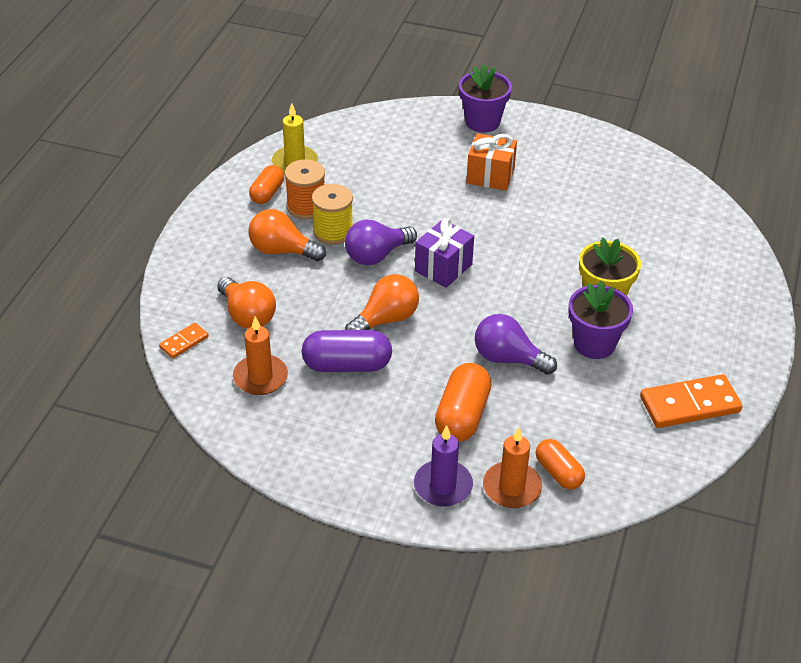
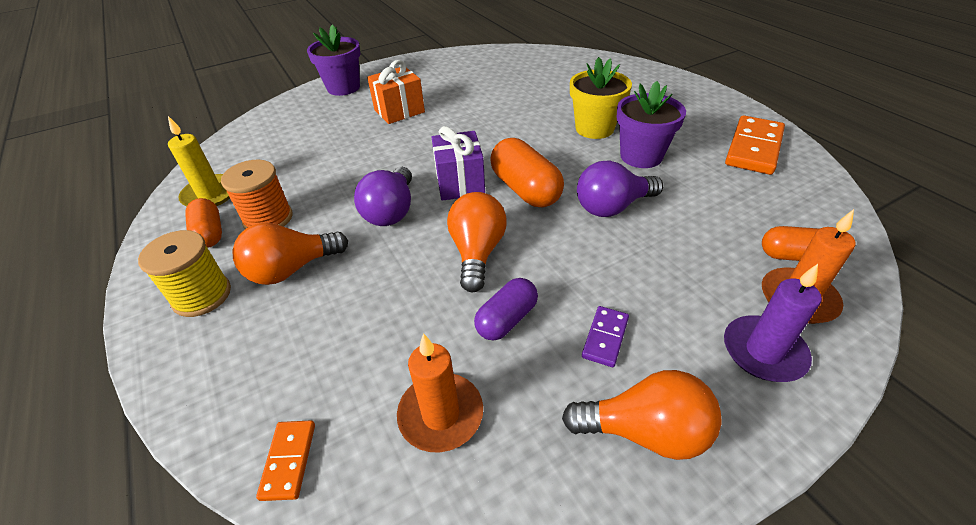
camera: 45 degrees left, 0 degrees up
(247, 315) = (334, 359): orange light bulb -> orange light bulb (645, 431)
(333, 231) = (323, 220): yellow spool -> yellow spool (202, 295)
(347, 365) = (507, 319): purple capsule -> purple capsule, size x0.64
(379, 413) = (605, 337): none -> purple domino
(462, 416) = (663, 276): orange capsule -> orange capsule (525, 189)

